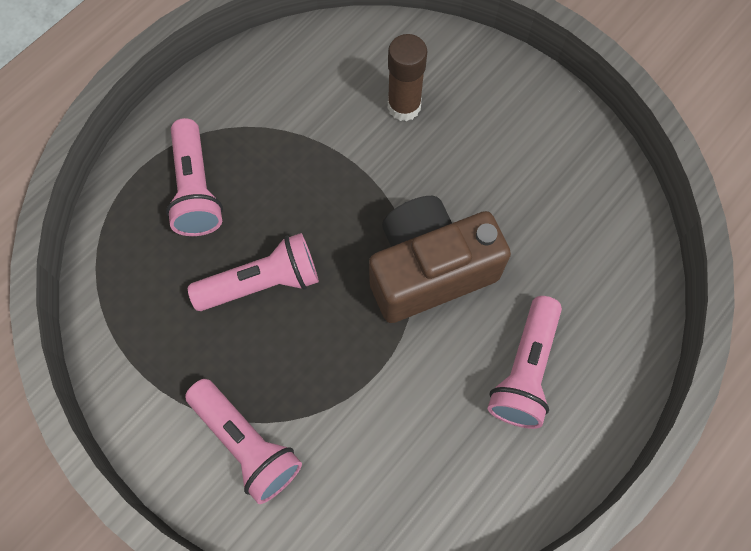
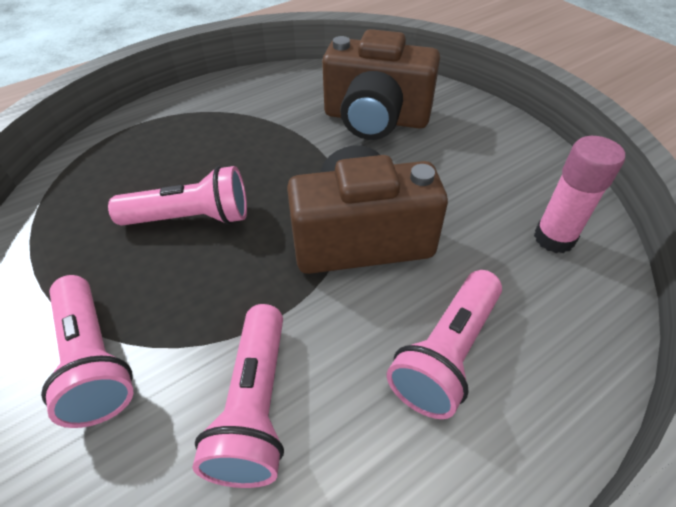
camera: 15 degrees right, 20 degrees down
(195, 189) = (171, 144): pink flashlight -> pink flashlight (255, 406)
(404, 106) = (375, 119): brown glue stick -> brown camera
(599, 234) = (554, 238): none -> pink glue stick

